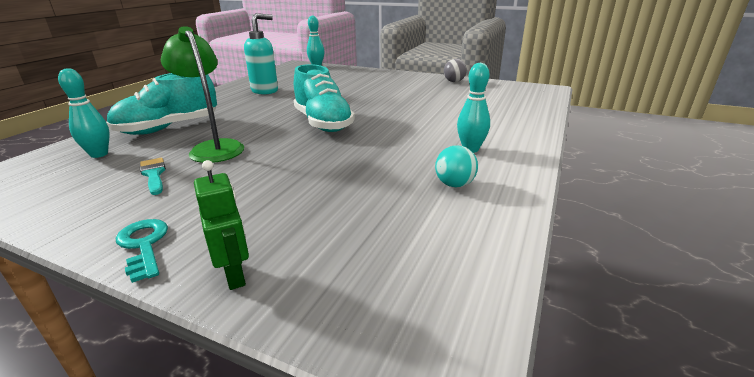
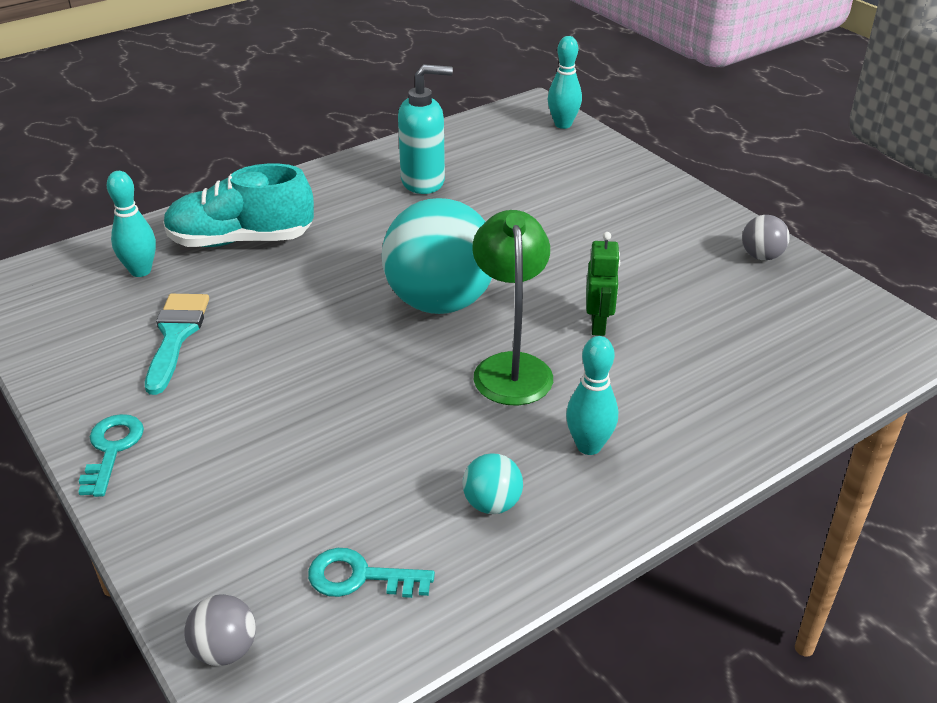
camera: 30 degrees right, 10 degrees up
(154, 174) = (176, 336): turquoise brush -> turquoise brush, size x1.50
(213, 148) = (267, 307): green lamp -> green lamp (511, 367)
(235, 275) = (164, 528): green robot -> green robot (598, 325)
(323, 123) = (440, 302): turquoise shoe -> turquoise ball
(371, 333) = (225, 650): none -> grey ball
(421, 245) = (359, 577): none -> turquoise key

